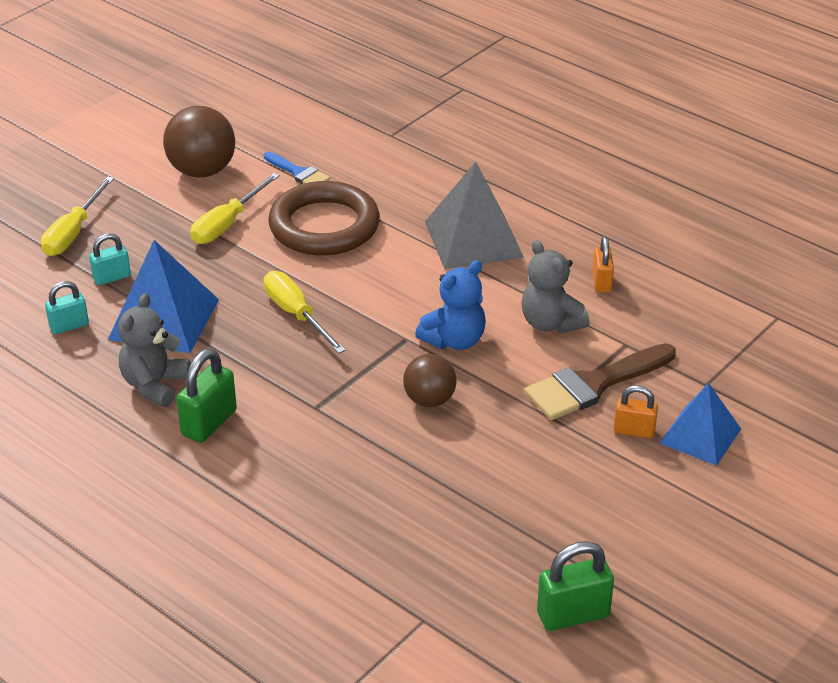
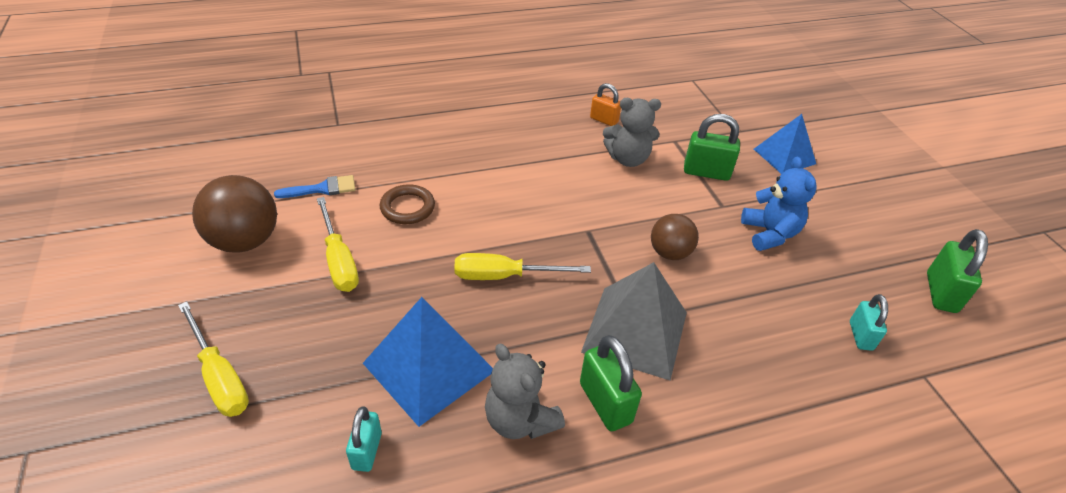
camera: 60 degrees left, 5 degrees up
(112, 277) = (326, 378): turquoise padlock -> turquoise padlock (860, 336)
(324, 226) = (407, 207): brown ring -> brown ring, size x0.52
(454, 340) = (610, 208): blue teddy bear -> blue teddy bear (769, 234)
(473, 239) = (504, 147): grey pyramid -> grey pyramid (635, 332)
(593, 384) = (706, 172): brown brush -> green padlock
(634, 431) = (764, 178): orange padlock -> none

